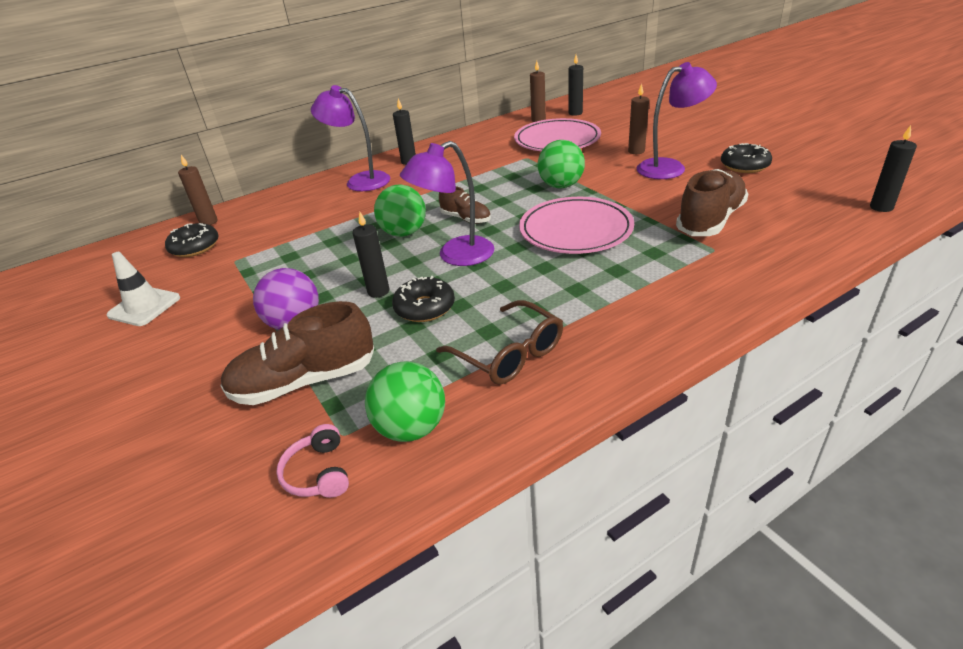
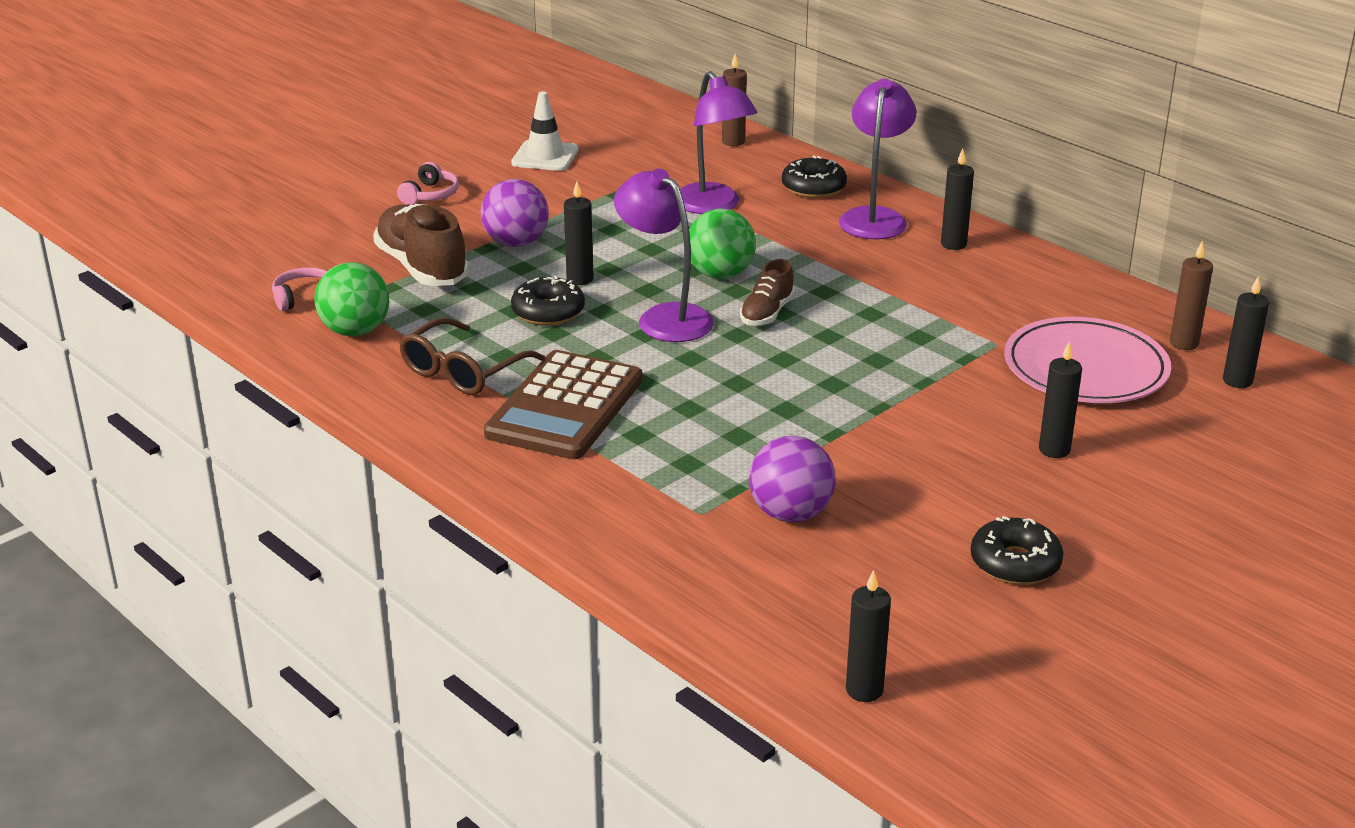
camera: 75 degrees right, 5 degrees down
(155, 378) = (430, 195): none -> pink headphones
(195, 247) = (670, 150): black donut -> black donut (813, 188)
(561, 186) = (890, 381): green ball -> none
(575, 230) = (744, 400): pink plate -> none
(576, 301) = (565, 407): none -> brown calculator
(636, 151) = (1054, 450): brown candle -> black candle
(670, 167) = (988, 483): purple lamp -> purple lamp (713, 206)
(710, 220) = (790, 514): brown shoe -> purple ball

